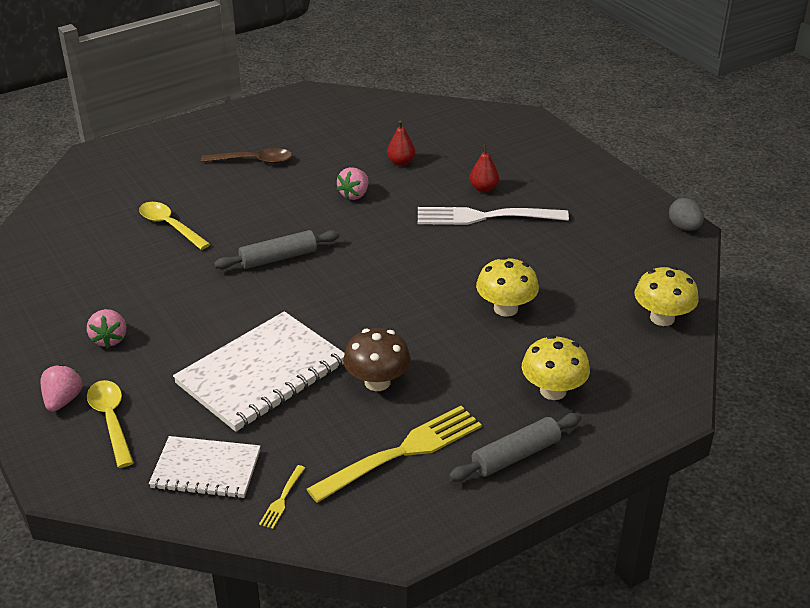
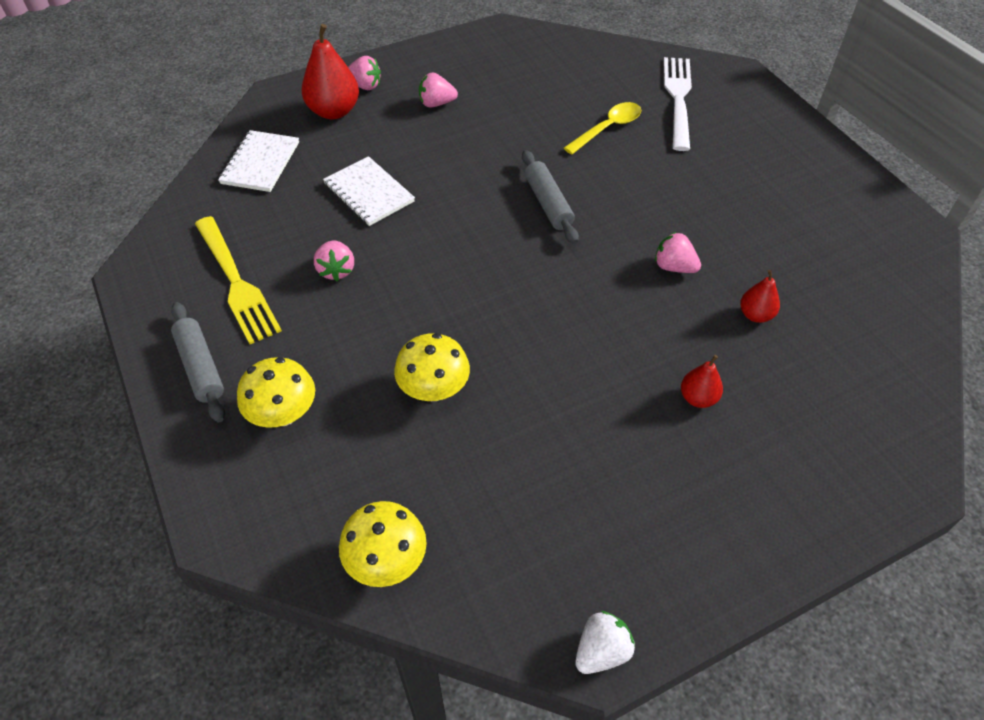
camera: 95 degrees right, 15 degrees up
(111, 420) = (334, 111): yellow spoon -> red pear
(253, 161) = (740, 184): brown spoon -> none
(262, 374) = (369, 193): white notebook -> white notebook, size x0.61
(282, 498) = (211, 205): yellow fork -> none
(377, 382) = (336, 270): brown mushroom -> pink strawberry
(486, 217) = (628, 393): white fork -> white fork (678, 99)
(684, 227) = (601, 651): grey egg -> white strawberry

